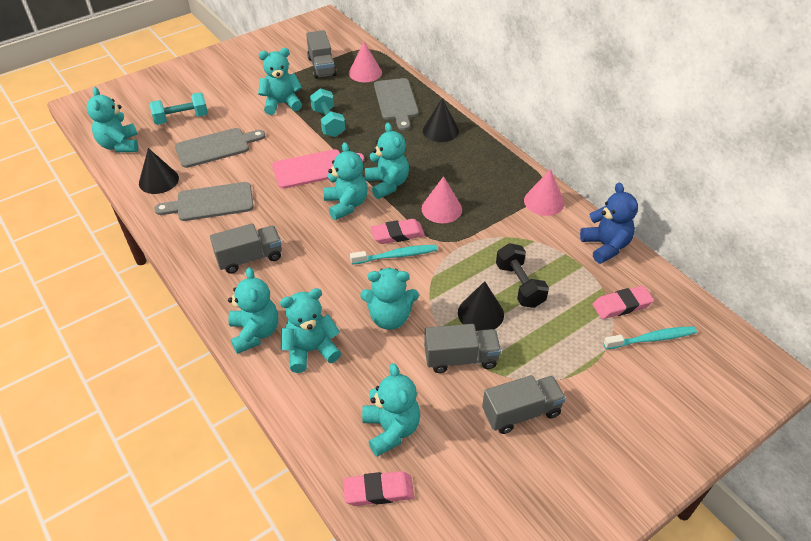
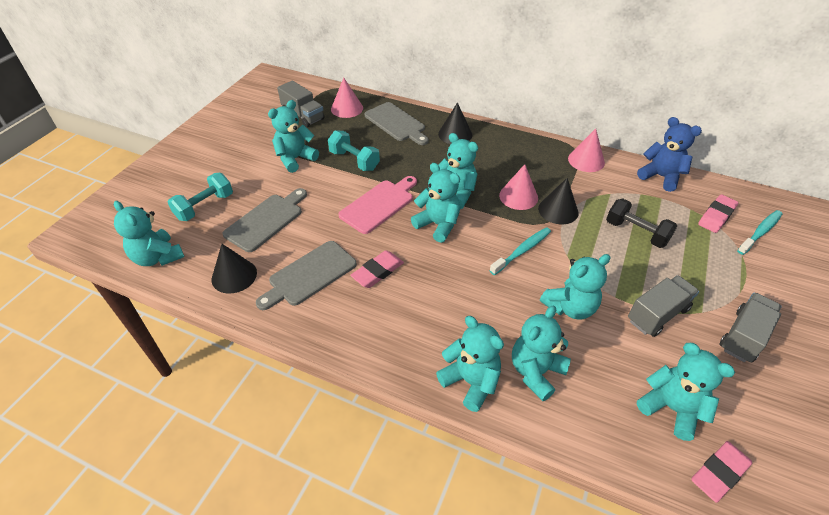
camera: 30 degrees left, 0 degrees up
(249, 258) = (397, 311): grey truck -> none
(397, 234) = (505, 232): pink eraser -> pink eraser (377, 272)
(480, 313) = (633, 269): black cone -> black cone (558, 210)

